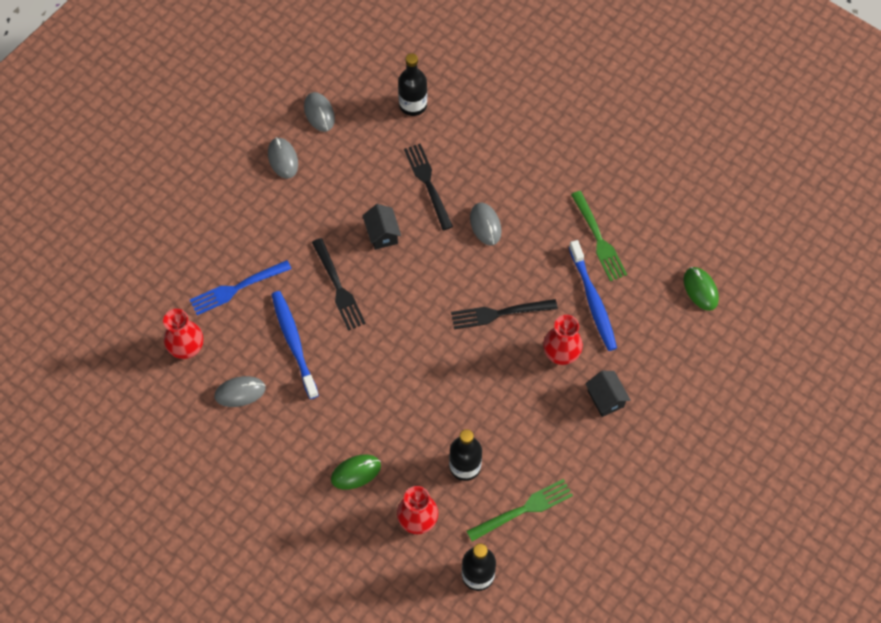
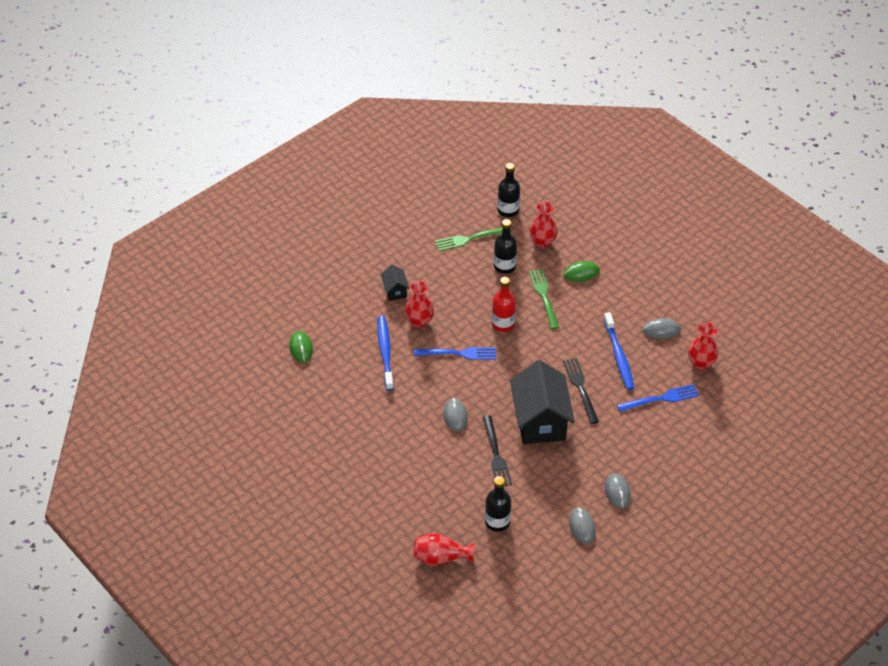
camera: 170 degrees left, 15 degrees down
(382, 234) = (540, 421): black house -> black house, size x2.19
(451, 368) = (503, 324): none -> red bottle
(466, 58) = (440, 557): none -> red vase
(499, 313) = (458, 353): black fork -> blue fork
(598, 239) = (367, 393): green fork -> green fork (544, 296)

